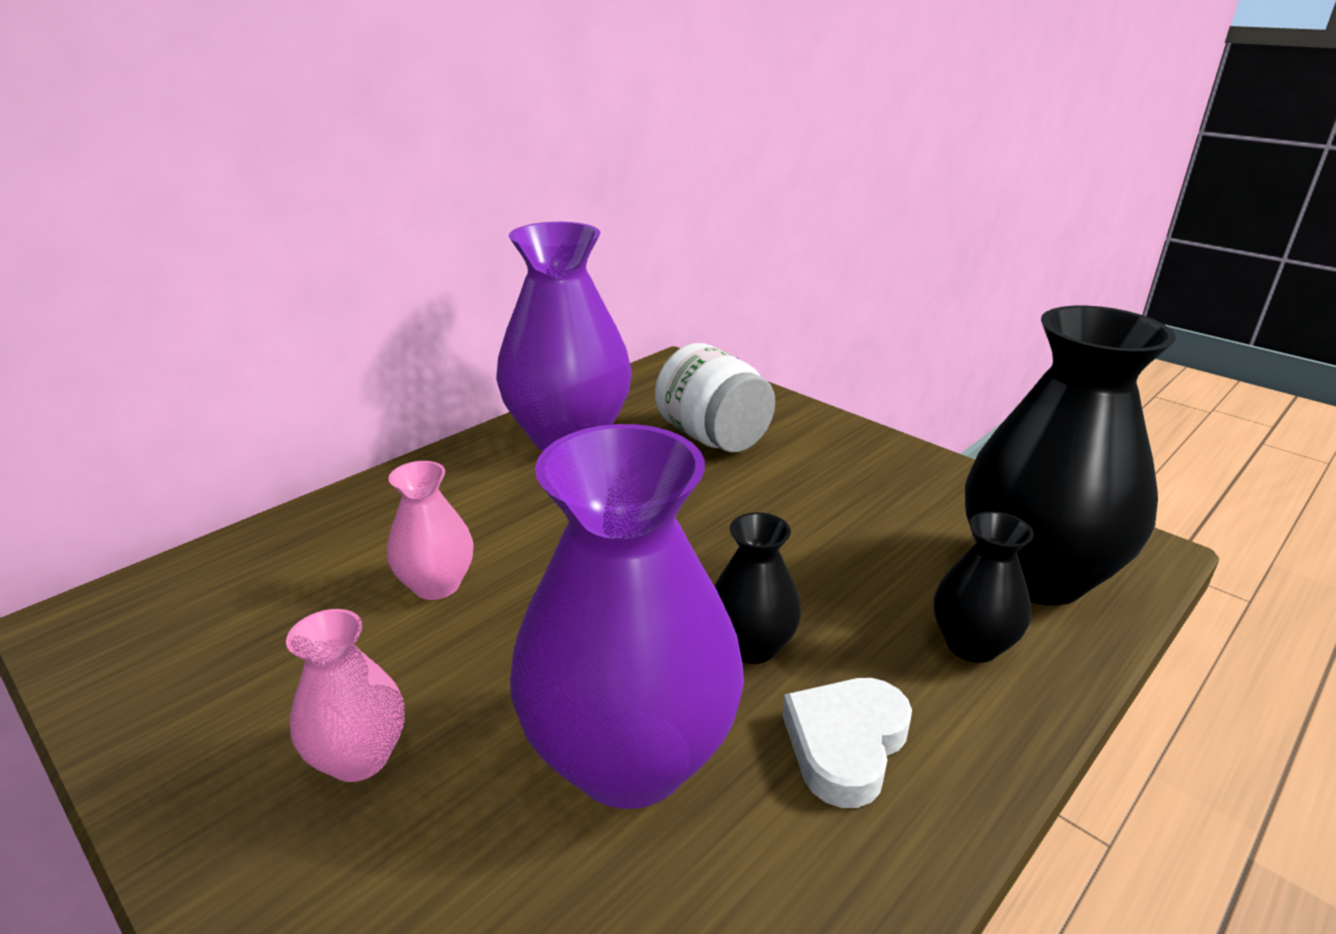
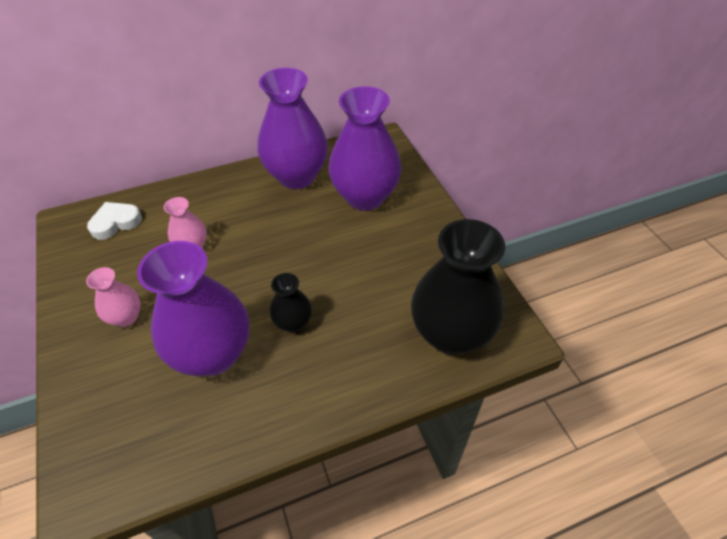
camera: 25 degrees right, 20 degrees up
(713, 437) = (365, 197): white jar -> purple vase
(845, 744) = (294, 381): white heart -> white heart (116, 223)
(972, 645) = (386, 358): black vase -> none

